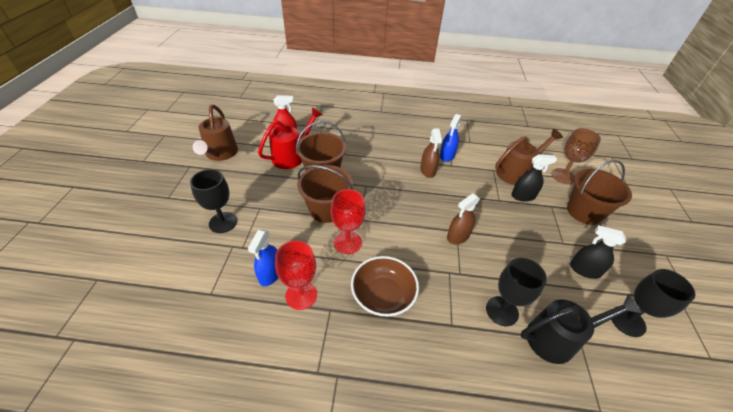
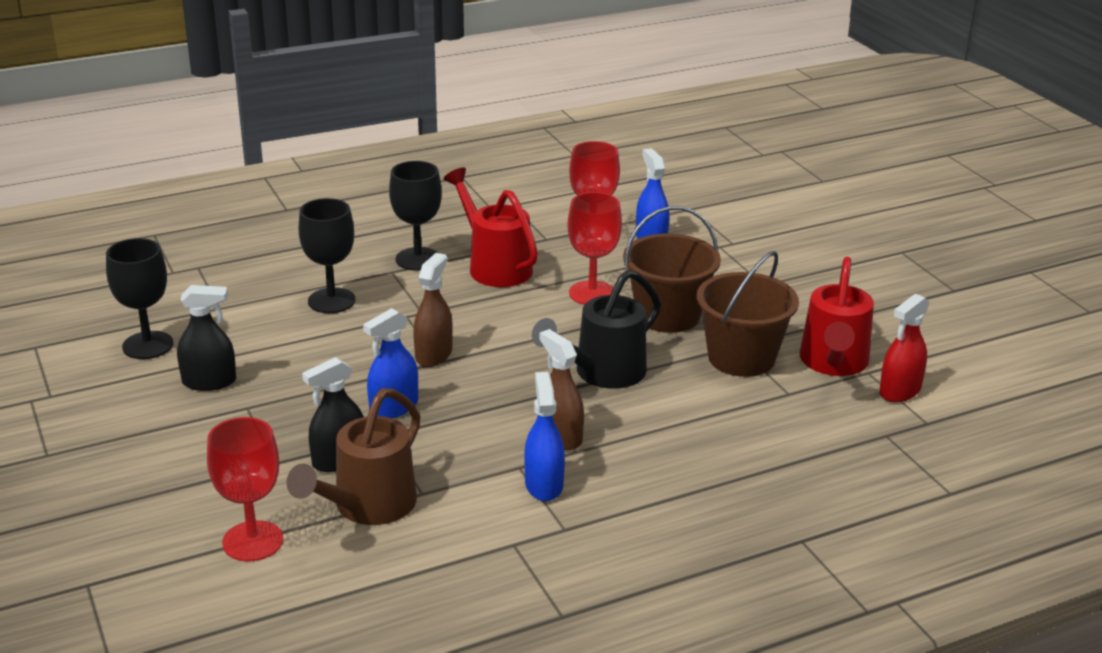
camera: 150 degrees right, 15 degrees down
(220, 154) = (947, 321): brown watering can -> none
(223, 222) = (783, 256): black goblet -> black goblet (418, 259)
(383, 295) = (495, 266): brown bowl -> red watering can
(490, 212) = (394, 407): none -> blue spray bottle
(558, 338) = (250, 301): black watering can -> black watering can (602, 373)
(563, 176) = (253, 541): brown goblet -> red goblet
(584, 212) = (203, 476): brown bucket -> none

